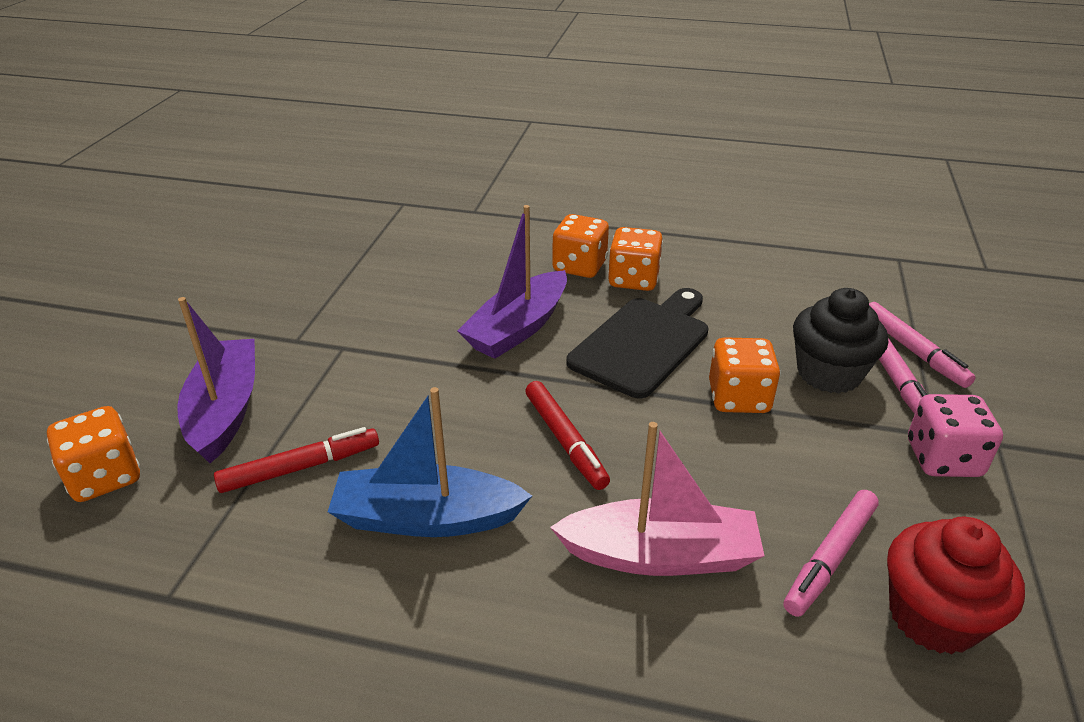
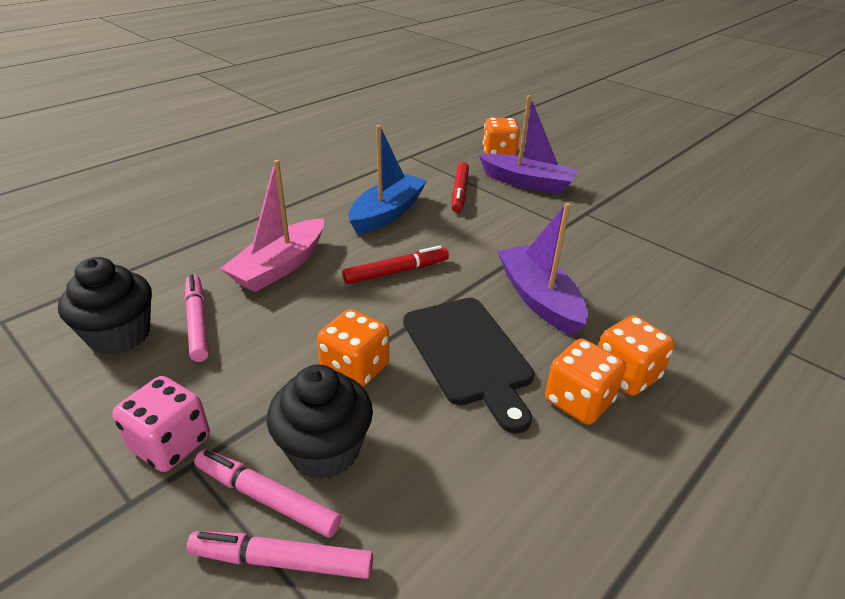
camera: 120 degrees right, 0 degrees up
(565, 440) = (396, 271): red marker -> red marker turned 150 degrees clockwise
(933, 617) = (119, 335): red cupcake -> black cupcake

